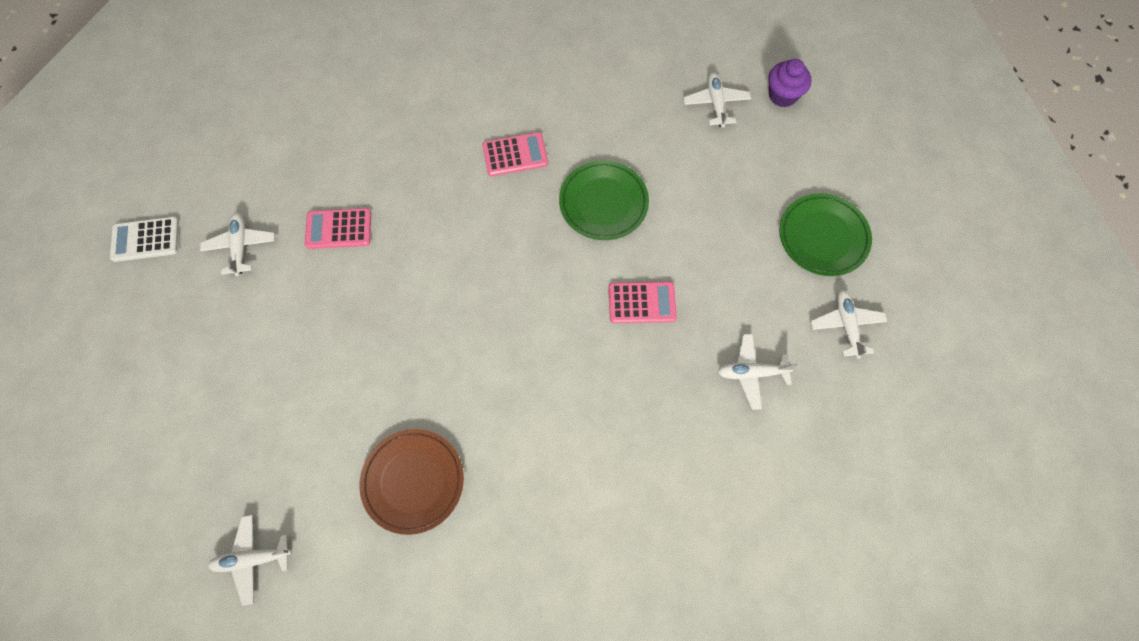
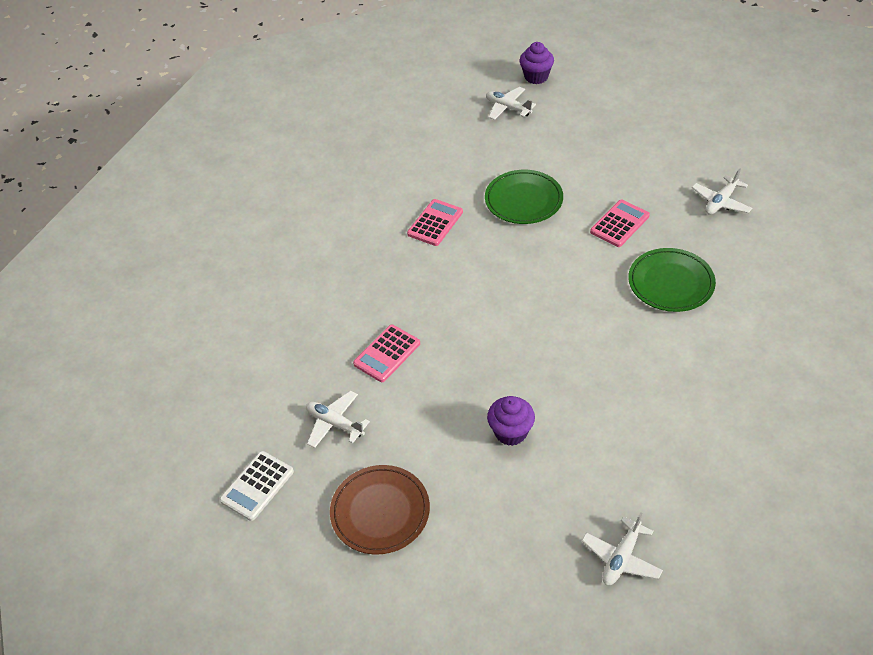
camera: 45 degrees left, 20 degrees down
(324, 382) = (511, 432): none -> purple cupcake
(413, 481) = (643, 421): brown plate -> brown plate (380, 512)
(823, 237) = (656, 117): green plate -> green plate (670, 283)
(846, 325) = (727, 143): white plane -> none

